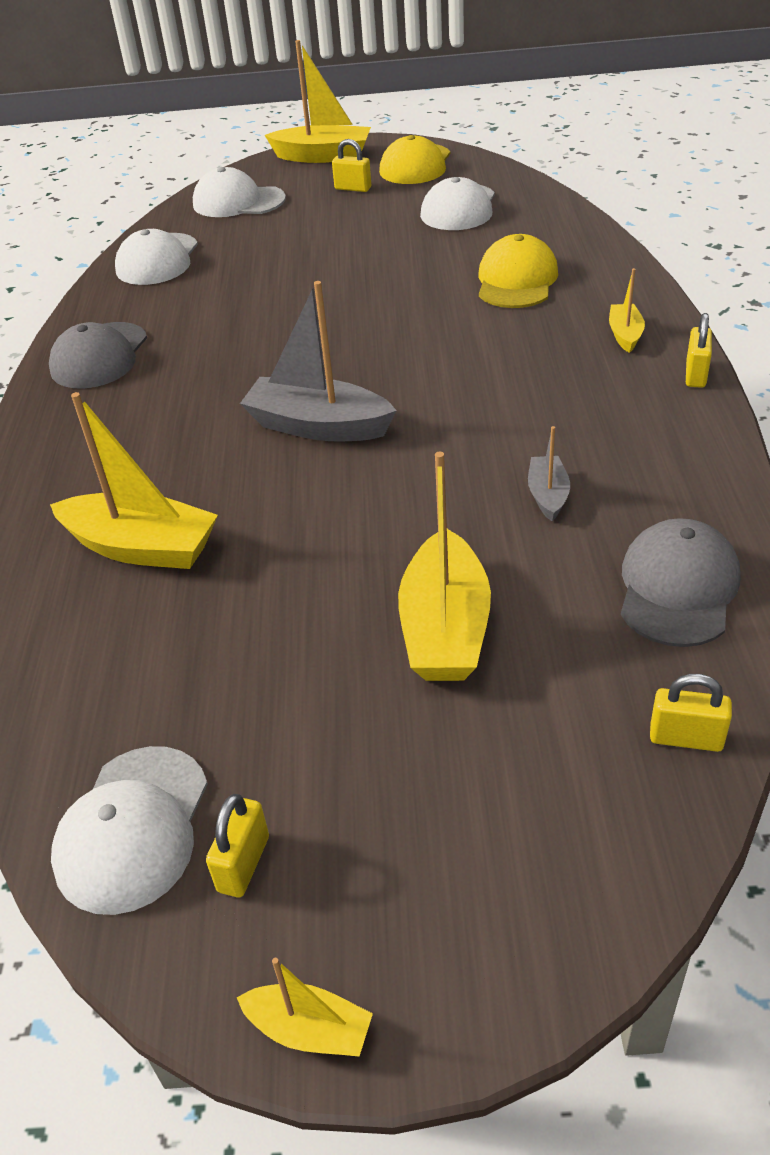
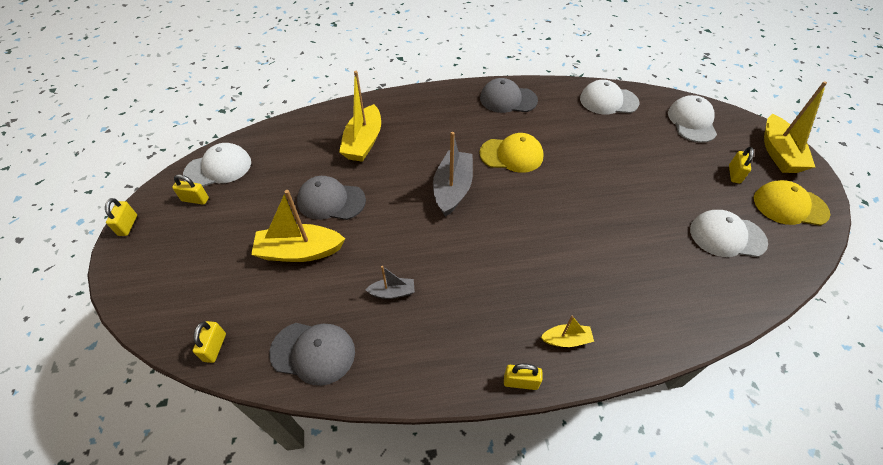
camera: 80 degrees right, 10 degrees up
(133, 828) = (218, 168): white cap -> white cap turned 150 degrees clockwise
(309, 1029) = (128, 225): yellow boat -> yellow padlock
(310, 589) = (331, 201): none -> grey cap
(516, 280) = (627, 274): yellow cap -> yellow cap (511, 155)

